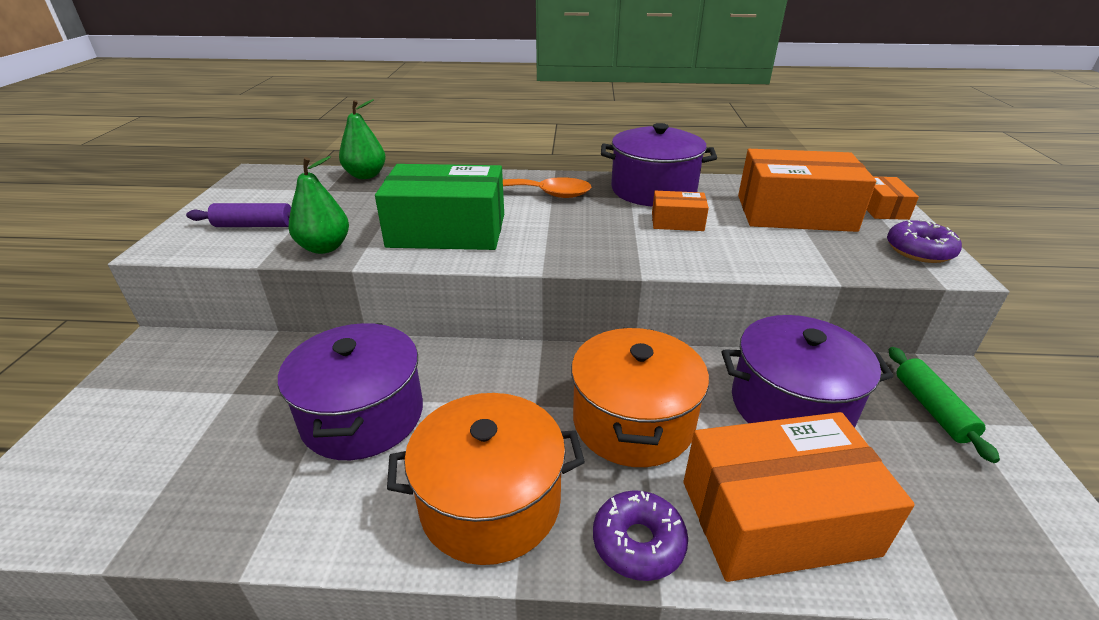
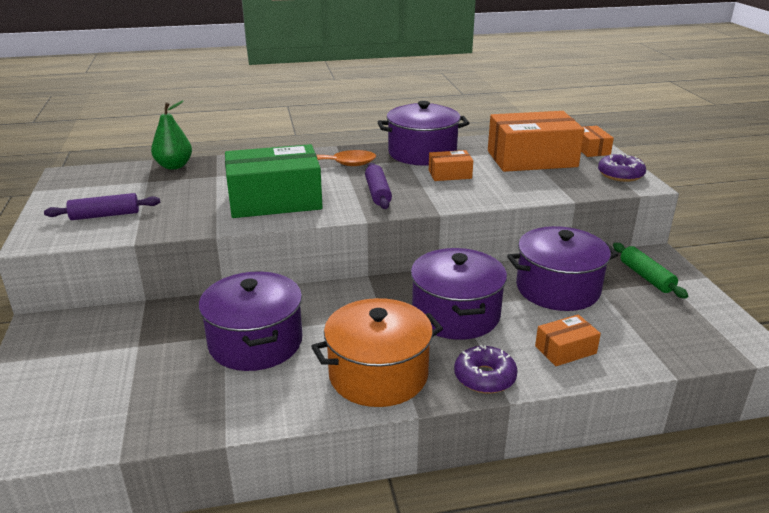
camera: 15 degrees left, 5 degrees down
(324, 247) = (181, 224): green pear -> none
(574, 236) = (377, 193): none -> purple rolling pin
(633, 421) = (455, 314): orange pot -> purple pot
(777, 517) = (565, 350): orange box -> orange box, size x0.48

